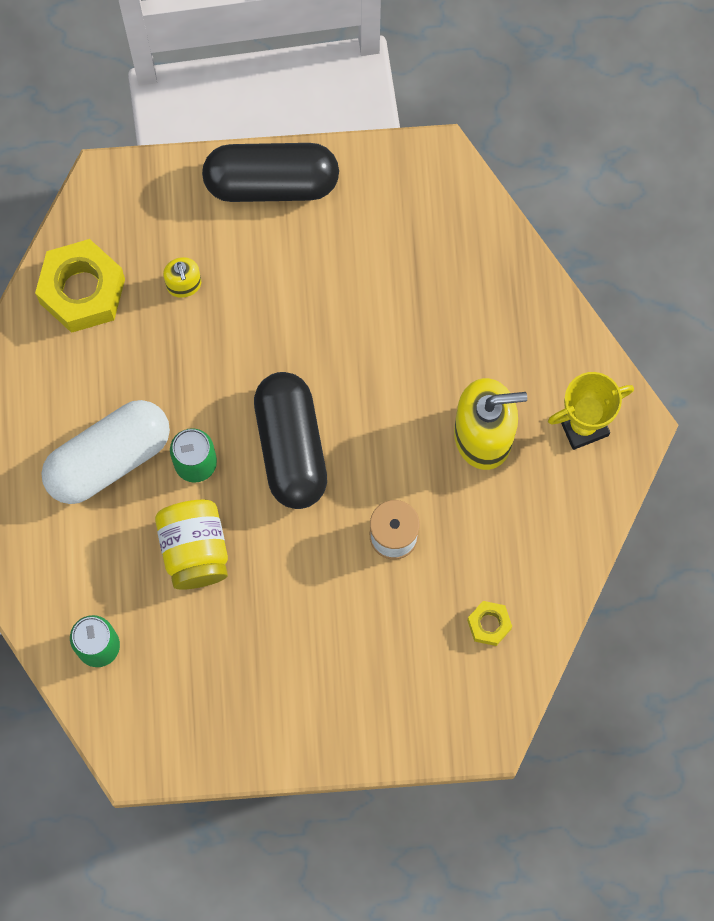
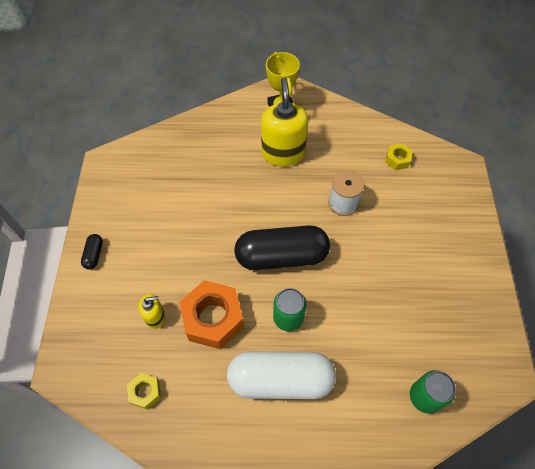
camera: 85 degrees left, 15 degrees down
(82, 291) = (145, 392): yellow nut -> yellow nut, size x0.49
(108, 458) = (280, 380): white capsule -> white capsule turned 60 degrees counterclockwise
(187, 362) = (213, 318): none -> orange nut
(194, 550) = (351, 322): yellow jar -> none
(271, 182) = (94, 255): black capsule -> black capsule, size x0.40

